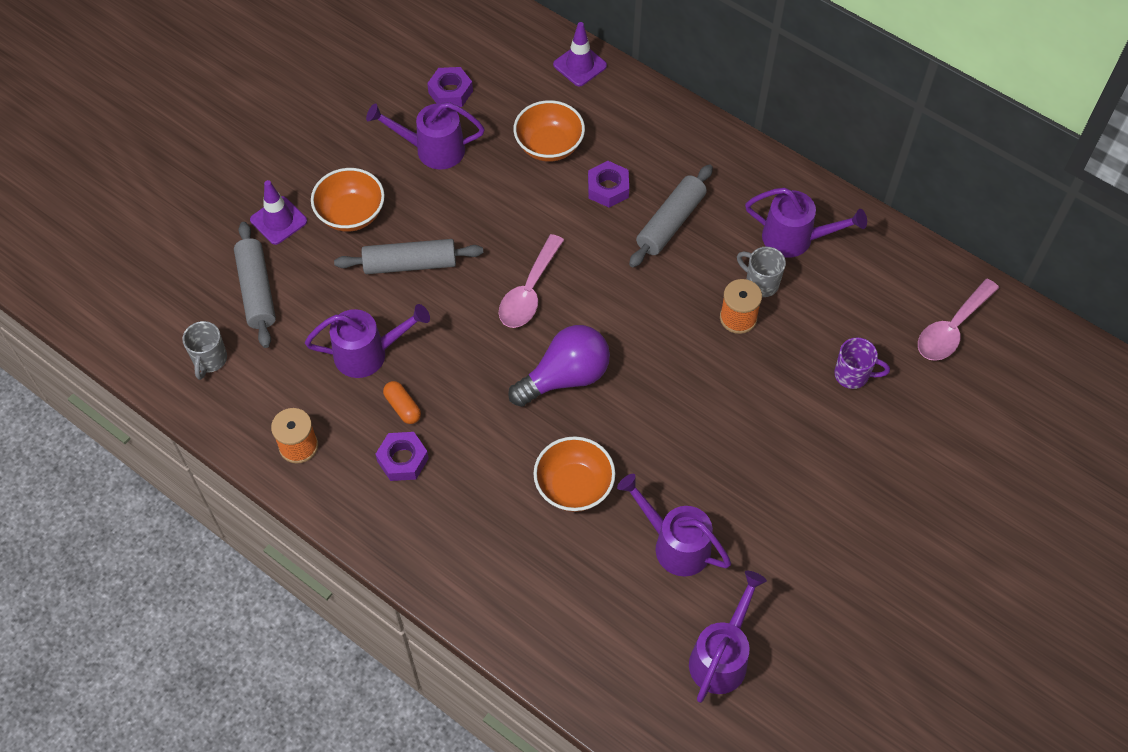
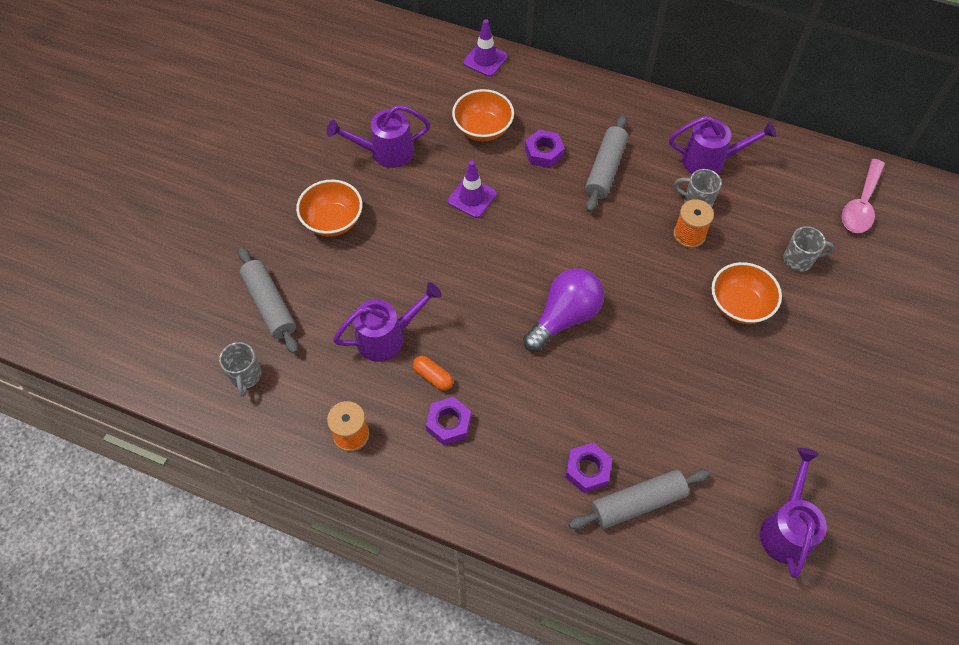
camera: 15 degrees left, 0 degrees up
(278, 220) = (270, 240): purple traffic cone -> purple traffic cone (472, 197)
(410, 264) = (398, 252): grey rolling pin -> grey rolling pin (637, 503)
(450, 92) = (385, 102): purple nut -> purple nut (587, 470)
(529, 292) = (508, 252): pink spoon -> none
(574, 486) = (606, 410): orange bowl -> orange bowl (739, 305)
(675, 544) = (709, 439): purple watering can -> none
(853, 375) = (799, 260): purple mug -> grey mug

